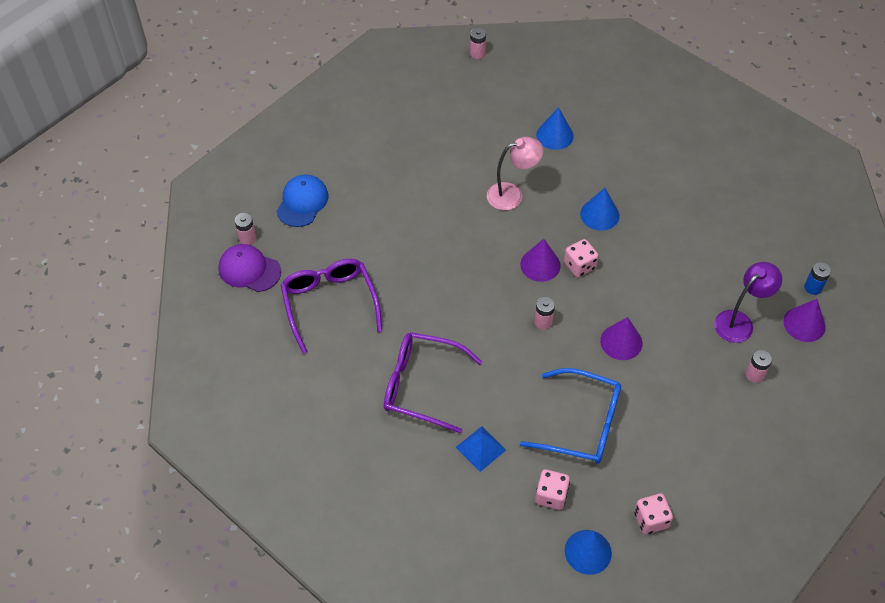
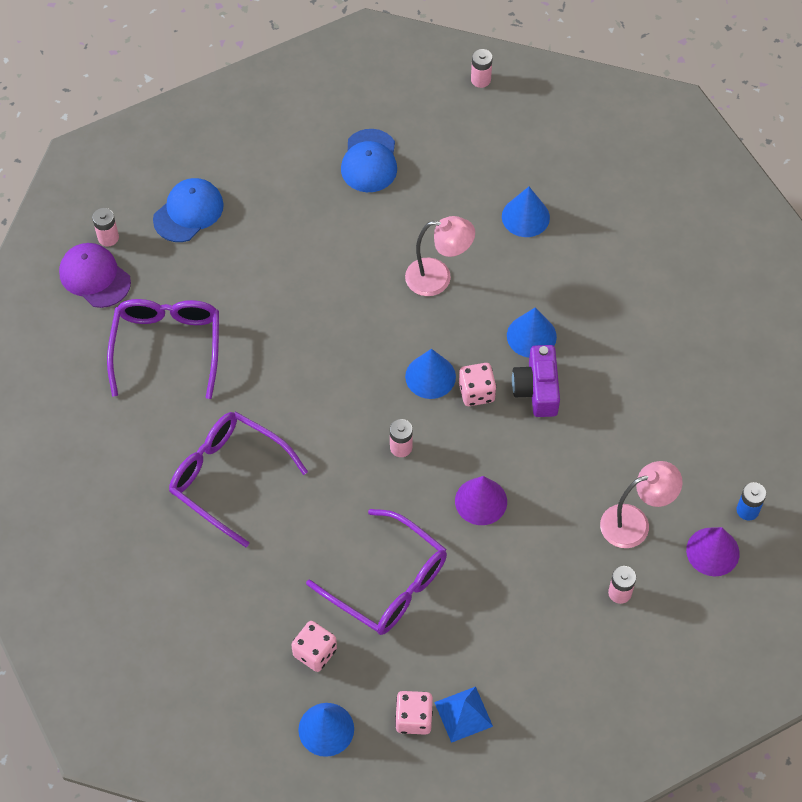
camera: 20 degrees right, 5 degrees up
(423, 129) = (369, 161): none -> blue cap
(481, 448) = (261, 572): blue pyramid -> blue pyramid (463, 714)
(540, 265) = (430, 376): purple cone -> blue cone
(582, 424) = (388, 583): blue glasses -> purple glasses
(622, 250) = (537, 389): none -> purple camera
(739, 321) = (635, 523): purple lamp -> pink lamp

